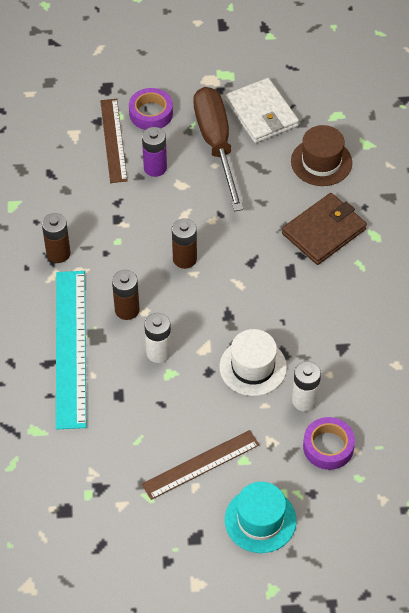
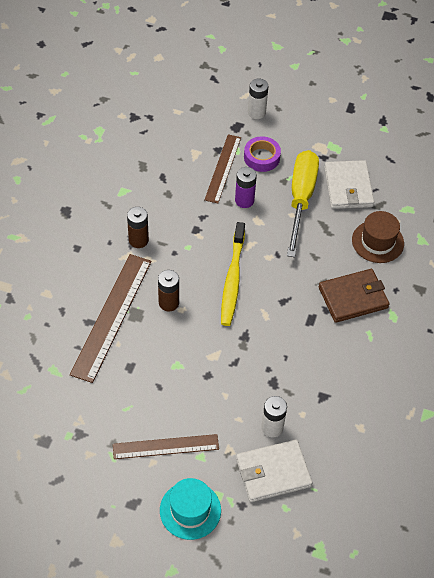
camera: 20 degrees right, 0 degrees up
(70, 348) = (111, 316): turquoise ruler -> brown ruler
(158, 352) = (176, 345): white battery -> white battery (256, 112)
(184, 259) = (232, 279): brown battery -> yellow toothbrush
(216, 144) = (301, 199): brown screwdriver -> yellow screwdriver
(253, 367) = (244, 385): white hat -> none
(328, 447) = (273, 472): purple tape -> white wallet

